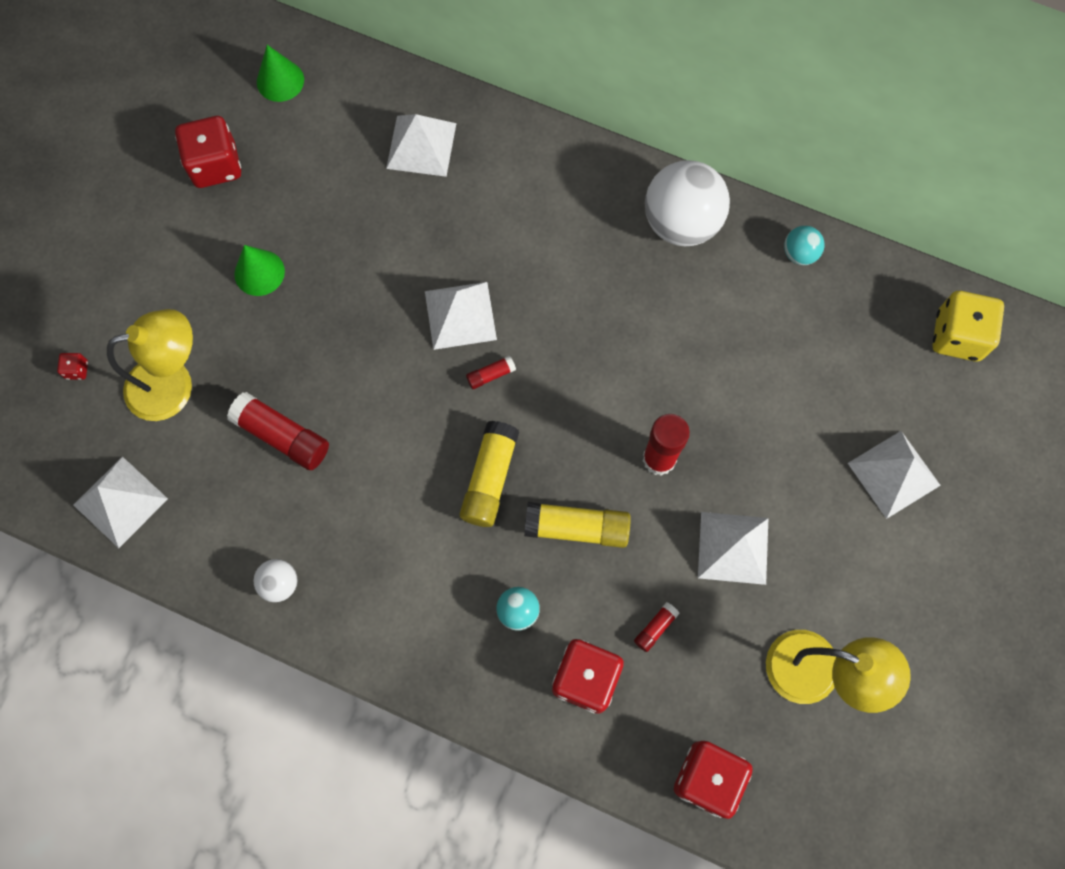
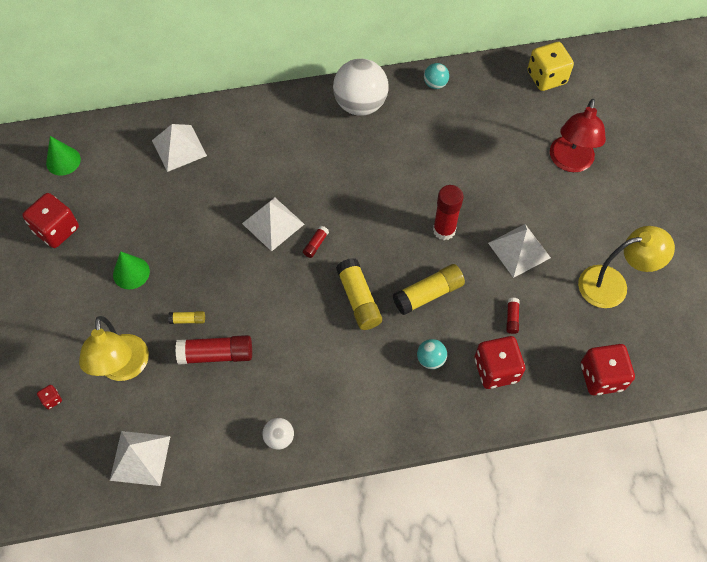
camera: 35 degrees left, 10 degrees down
(173, 384) = (123, 368): yellow lamp -> yellow lamp turned 135 degrees clockwise
(280, 372) = (188, 320): none -> yellow glue stick
(893, 474) = (569, 162): white pyramid -> red lamp

